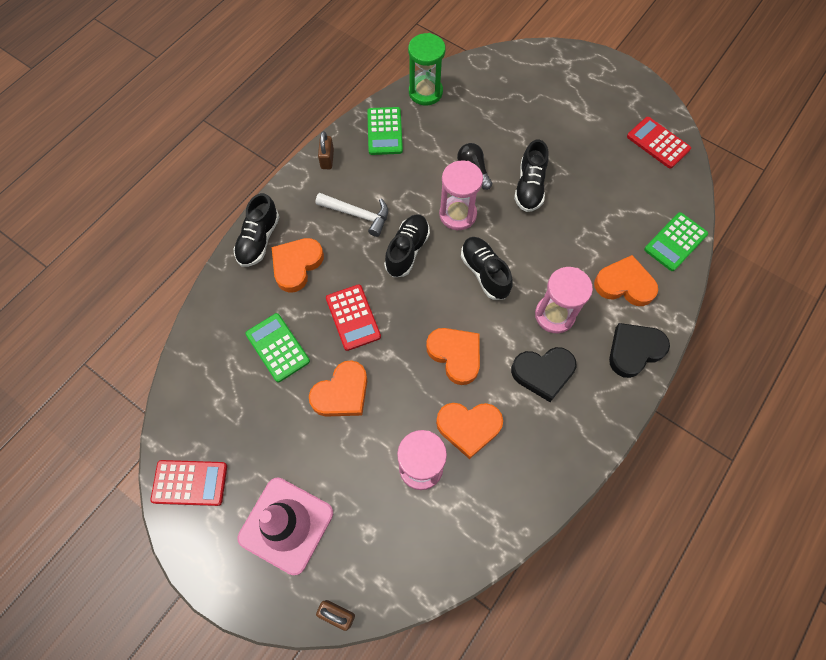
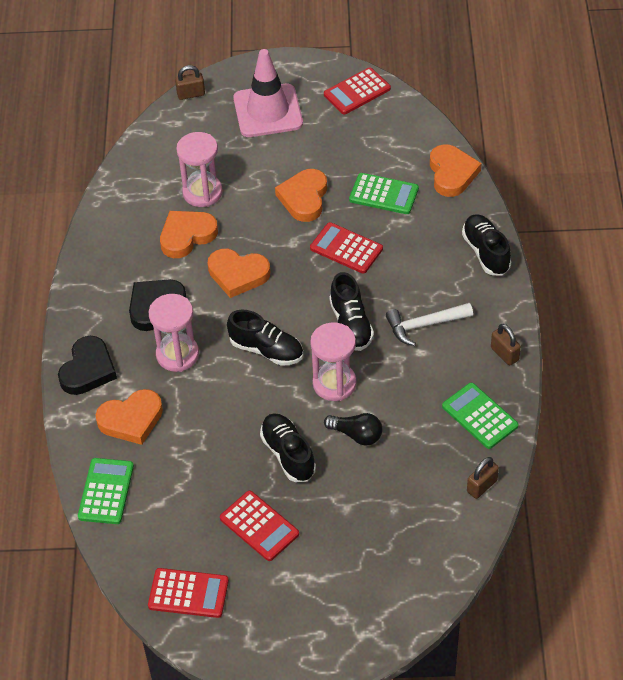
camera: 145 degrees right, 15 degrees down
(296, 265) = (433, 254): orange heart -> orange heart (452, 173)
(425, 92) = (481, 486): green hourglass -> brown padlock
(584, 154) = (259, 526): none -> red calculator

